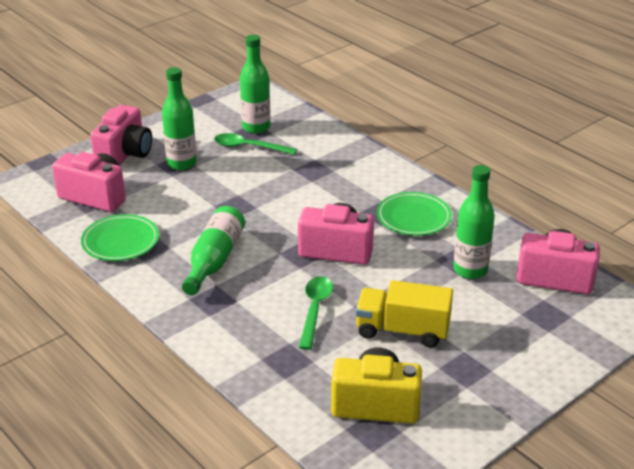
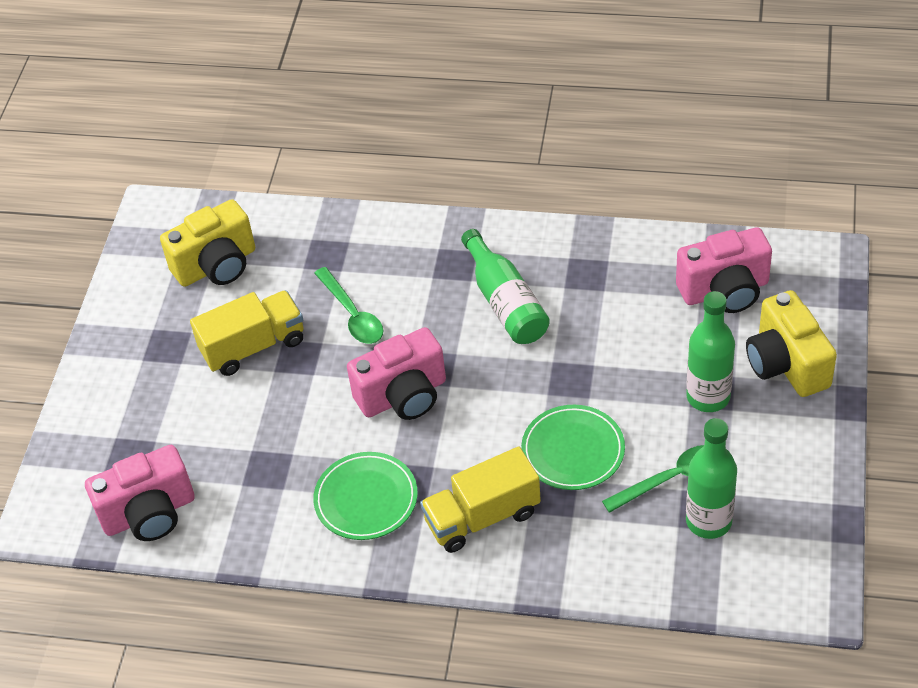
camera: 145 degrees right, 15 degrees up
(120, 241) = (620, 261): green plate -> green plate (573, 451)
(125, 155) = (786, 364): pink camera -> yellow camera
(359, 180) = (482, 517): none -> yellow truck
(470, 270) = (245, 463): green bottle -> none

